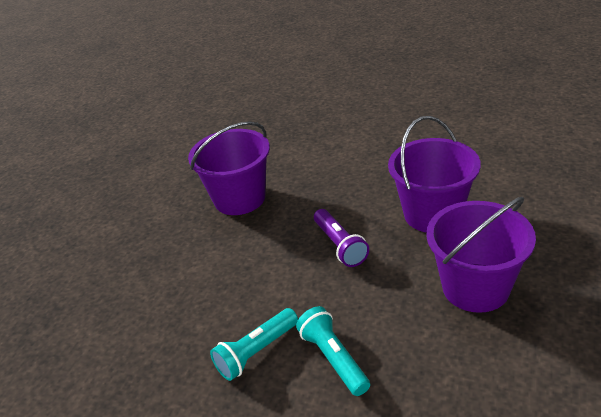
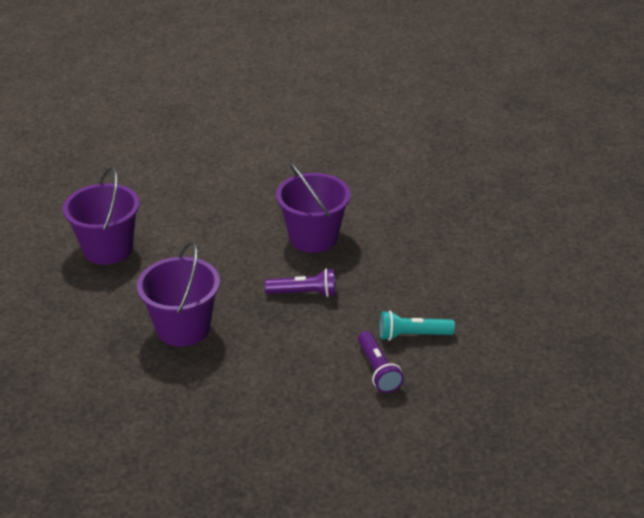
camera: 70 degrees left, 0 degrees up
(256, 352) = (378, 370): turquoise flashlight -> purple flashlight
(475, 287) = (401, 251): purple bucket -> purple bucket (108, 249)

